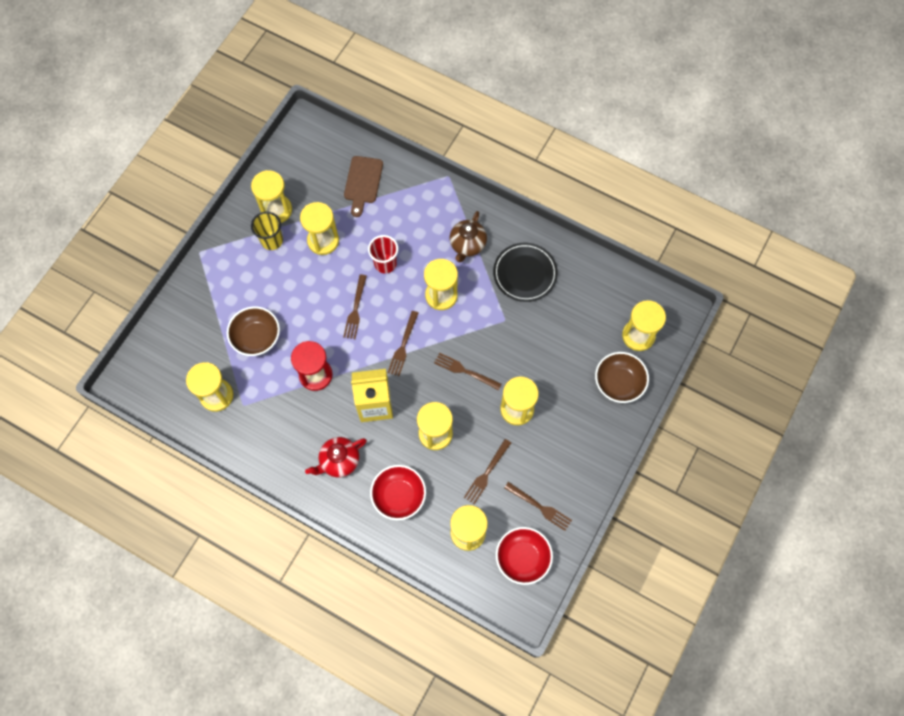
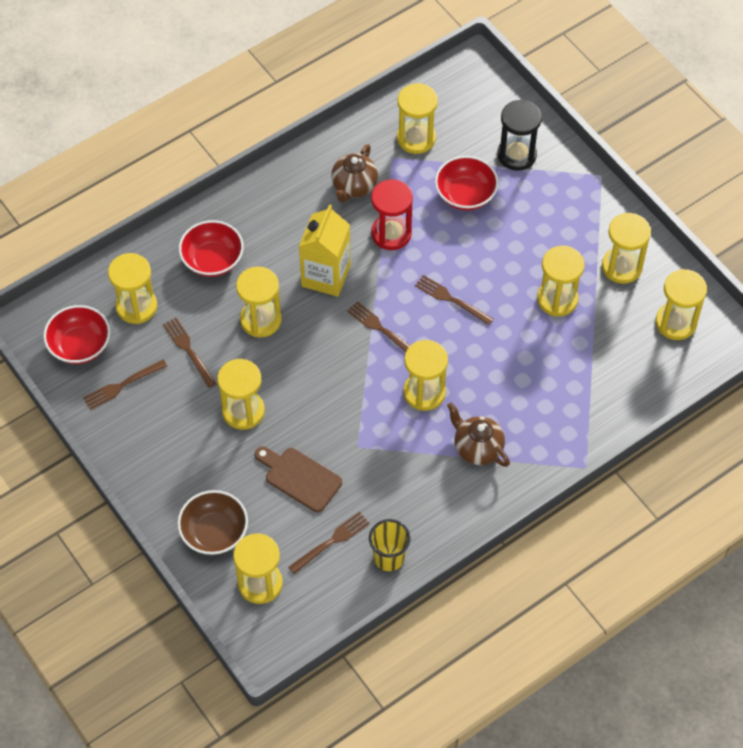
camera: 115 degrees right, 10 degrees down
(203, 316) = (516, 155): none -> black hourglass
(256, 337) = (465, 195): brown bowl -> red bowl
(272, 240) = (582, 249): yellow cup -> yellow cup (389, 557)
(283, 421) = (354, 186): none -> brown teapot
(308, 161) = (675, 323): none -> yellow hourglass
(339, 461) = (281, 221): red teapot -> none
(363, 183) = (618, 369): brown cutting board -> brown cutting board (299, 478)
(385, 263) = (495, 351): red cup -> none
(464, 371) = (317, 378): brown fork -> brown fork (331, 541)
(525, 273) = (407, 494): black plate -> none

